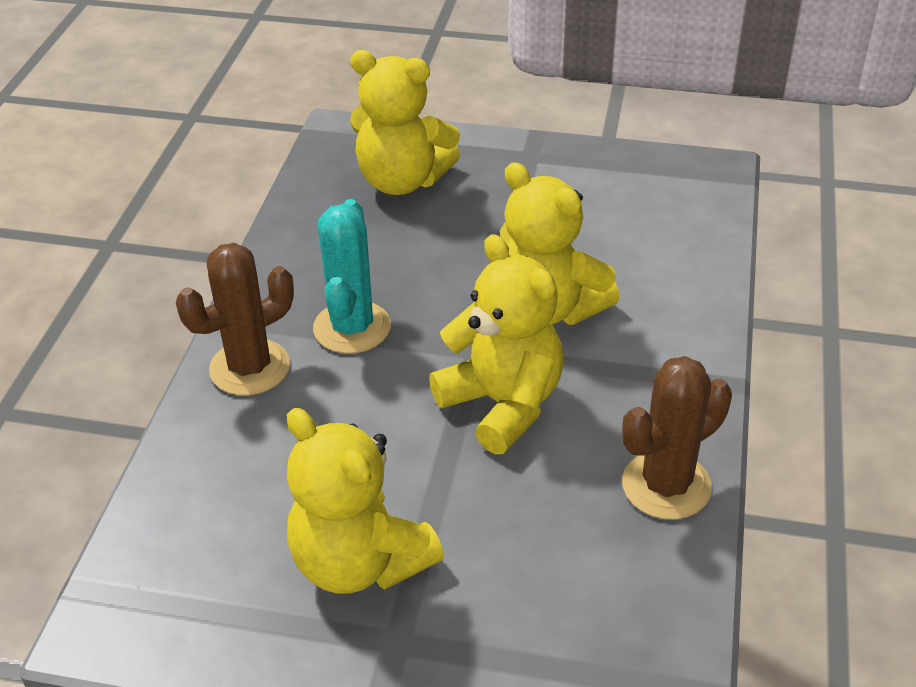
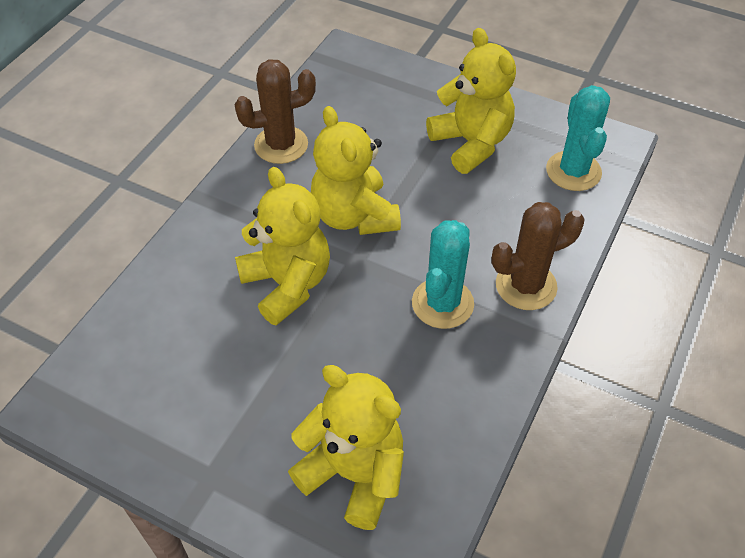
camera: 165 degrees left, 10 degrees up
(182, 549) = (573, 171): none -> turquoise cactus

